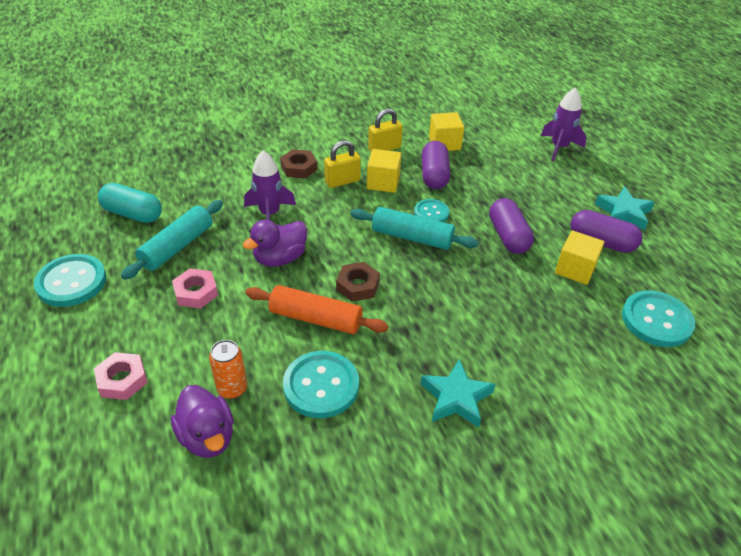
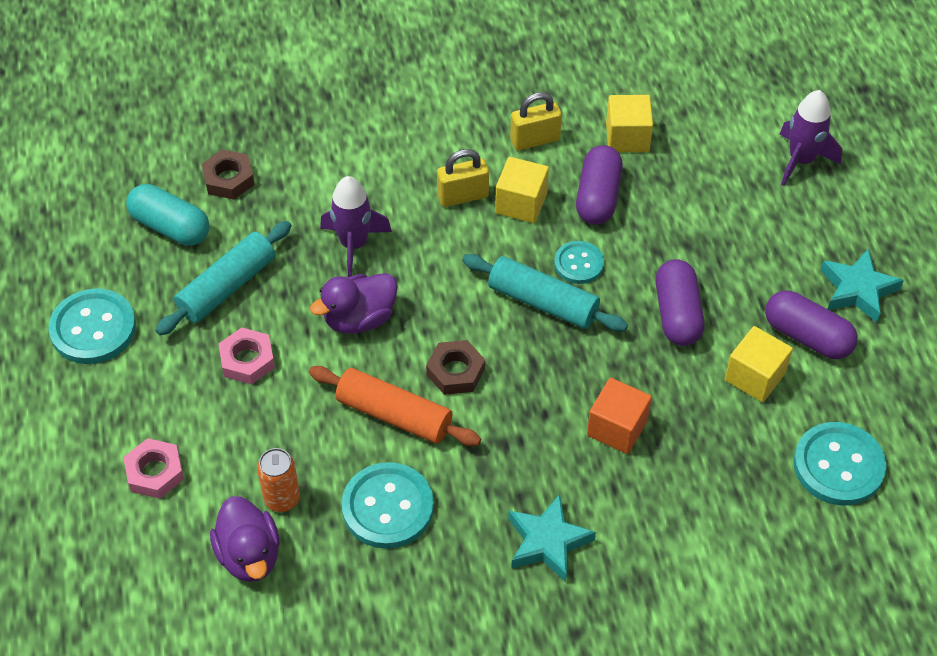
camera: 10 degrees right, 10 degrees up
(299, 168) = (404, 166): brown nut -> brown nut (228, 179)
(487, 311) = (617, 428): none -> orange cube

